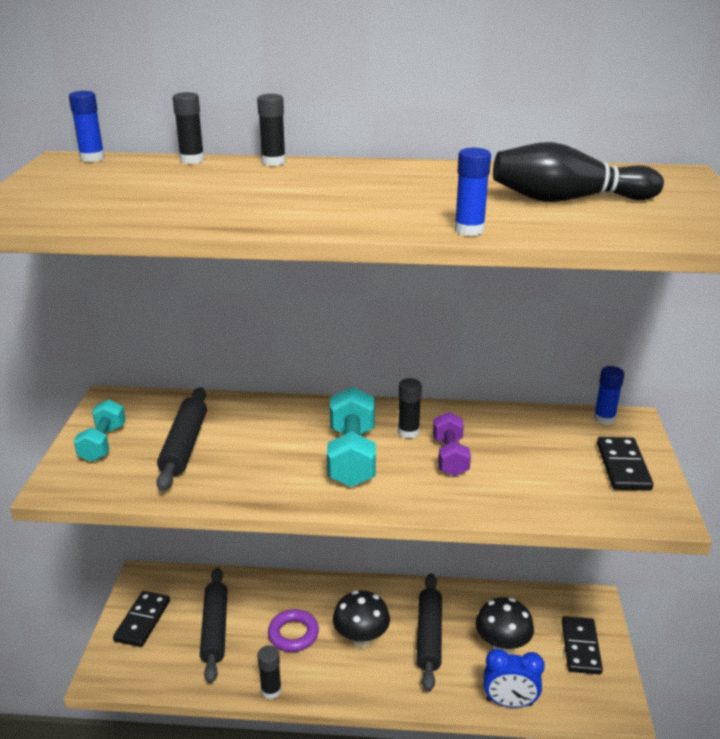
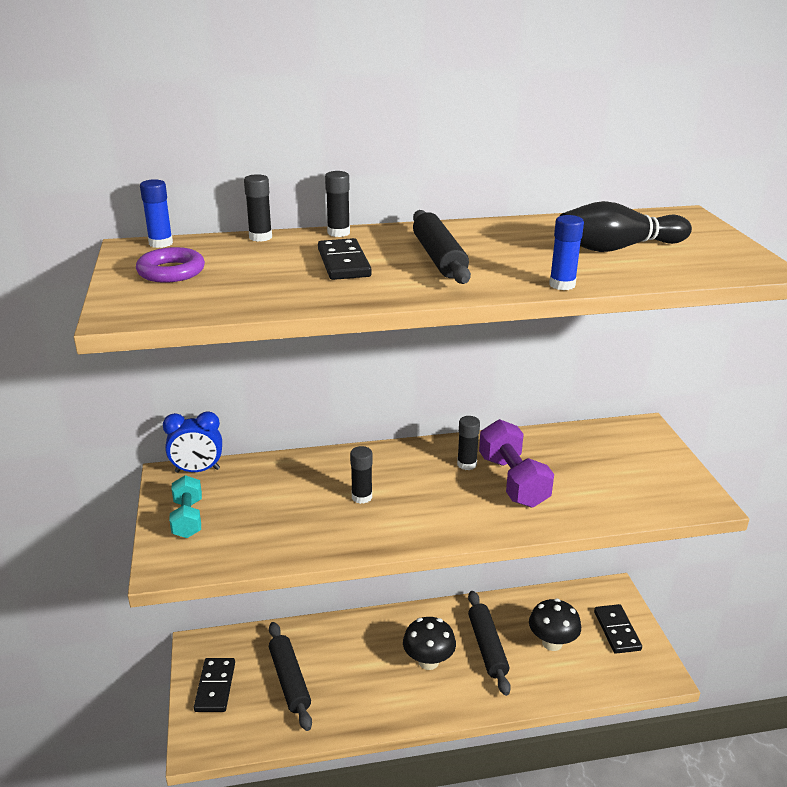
camera: 15 degrees left, 0 degrees up
(184, 445) = (269, 508): black rolling pin -> black rolling pin (438, 258)
(271, 690) = (364, 725): black glue stick -> black glue stick (362, 497)
(293, 634) = (365, 670): purple ring -> purple ring (171, 271)
(352, 456) = (428, 494): turquoise dumbbell -> none
(450, 457) = (513, 481): purple dumbbell -> purple dumbbell, size x1.55
(509, 702) = (575, 690): blue clock -> blue clock (197, 470)
(604, 418) = (623, 428): blue glue stick -> none
(623, 466) = (656, 467): black domino -> black domino (344, 263)

